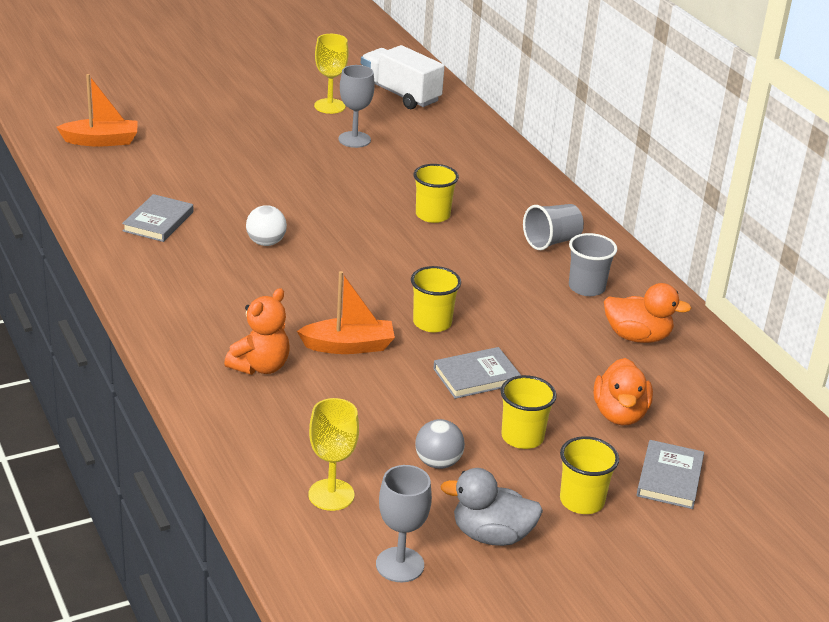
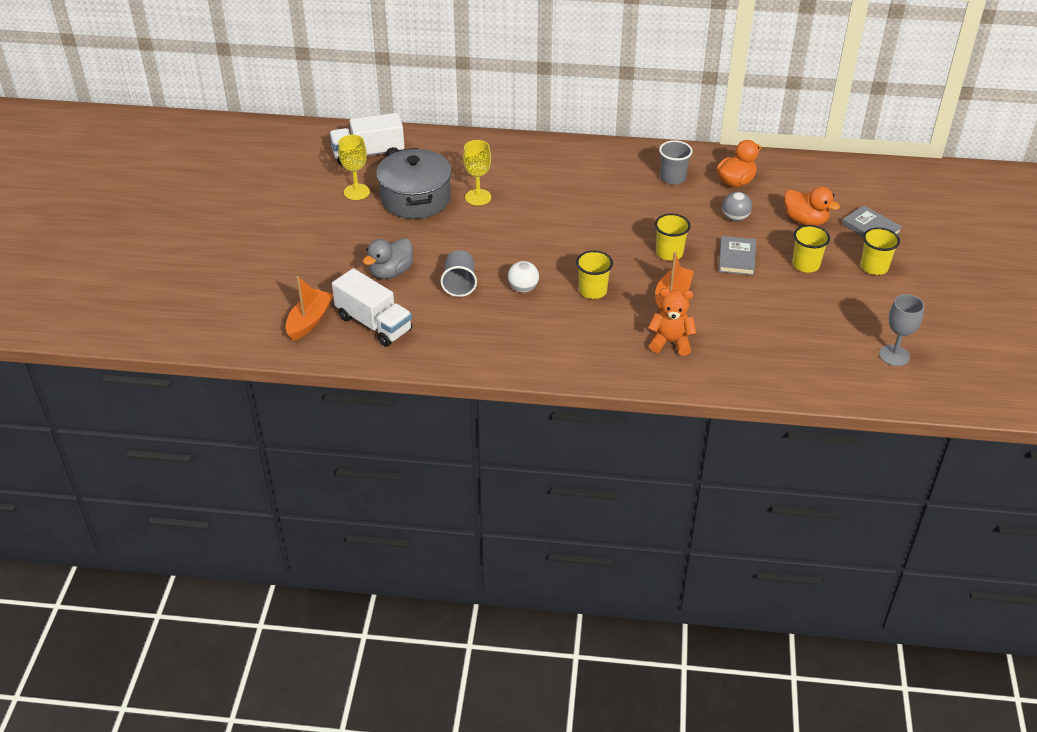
camera: 55 degrees left, 10 degrees up
(127, 174) = (374, 323): none -> white truck
(158, 221) = (455, 329): grey book -> none
(260, 366) = (670, 342): orange teddy bear -> orange teddy bear turned 60 degrees counterclockwise
(331, 495) = (818, 359): yellow goblet -> yellow goblet (478, 197)
(354, 139) = (416, 199): grey goblet -> grey pot
(432, 215) = (544, 204): yellow cup -> yellow cup (592, 291)
(438, 462) = (811, 306): grey ball -> grey ball (735, 218)
(491, 535) = (886, 311): grey duck -> grey duck (391, 272)
(551, 241) = (612, 169): grey cup -> grey cup (459, 284)

